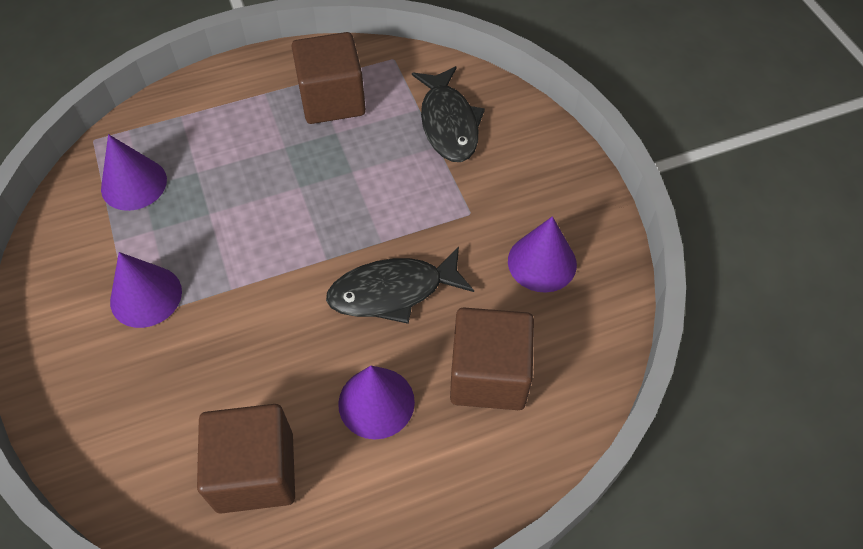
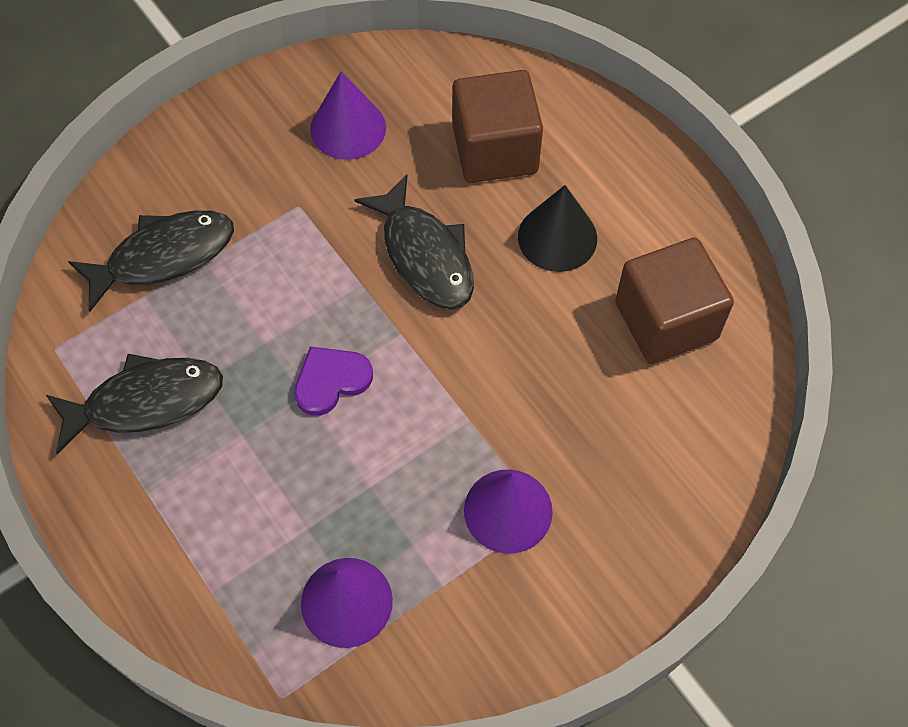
camera: 105 degrees left, 5 degrees up
(303, 206) = (331, 381): none -> purple heart
(332, 100) = (146, 402): brown cube -> black fish
(376, 402) = (557, 237): purple cone -> black cone

